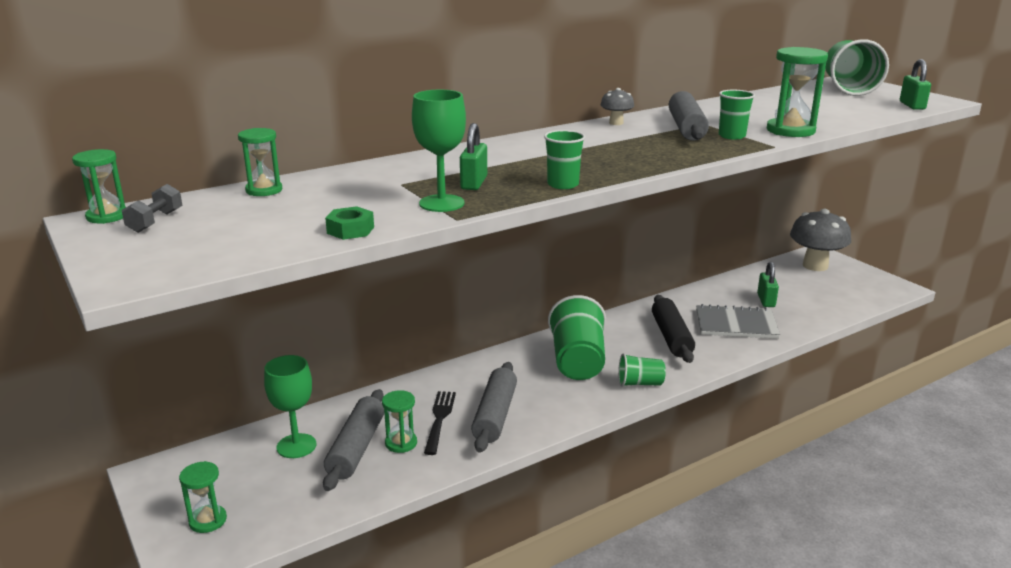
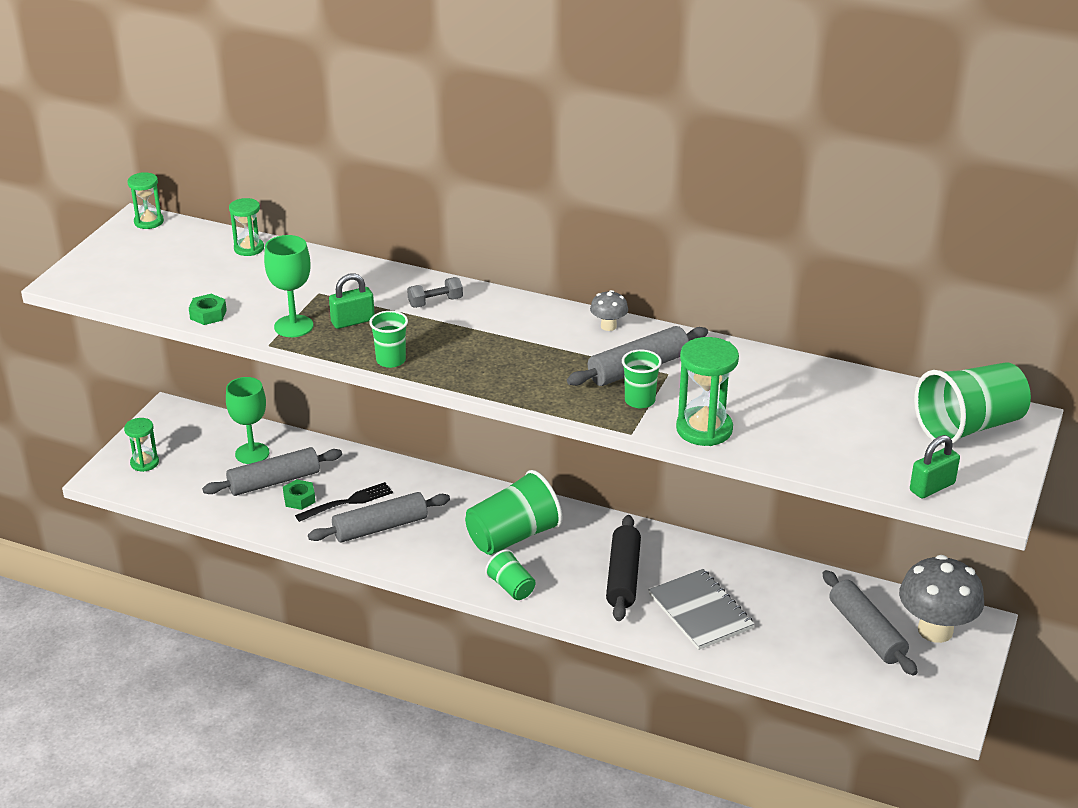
camera: 55 degrees right, 10 degrees up
(155, 221) = (156, 242): grey dumbbell -> grey dumbbell (435, 302)
(401, 443) = (299, 499): green hourglass -> green nut
(671, 337) = (623, 577): black rolling pin -> black rolling pin turned 45 degrees counterclockwise
(766, 300) = (785, 617): green padlock -> none
(801, 283) = (866, 632): none -> grey rolling pin

